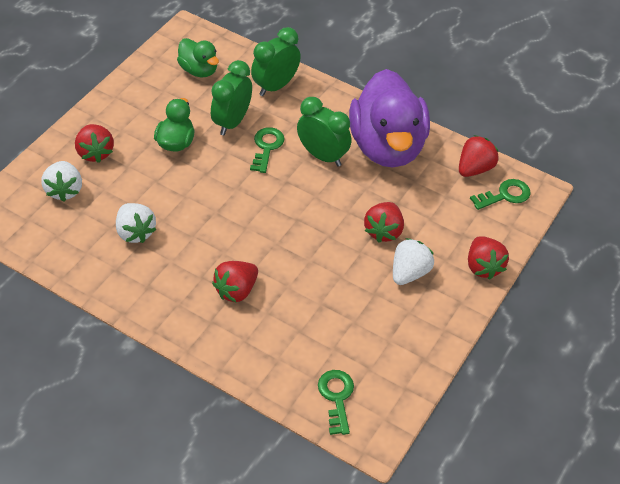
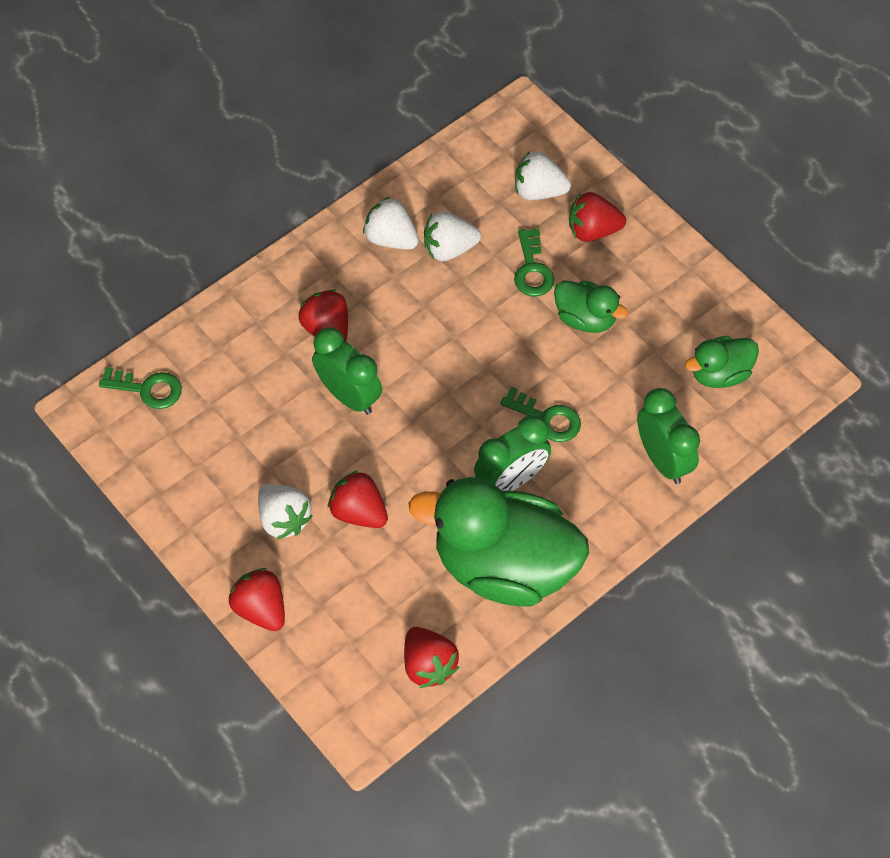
camera: 110 degrees right, 10 degrees up
(135, 271) = (391, 238): none -> white strawberry
(232, 122) = (605, 390): green clock -> green clock (349, 396)
(387, 147) = (504, 565): purple duck -> green duck
(483, 267) = (261, 609): red strawberry -> red strawberry turned 45 degrees clockwise
(505, 195) = (368, 686): green key -> green key (532, 269)

